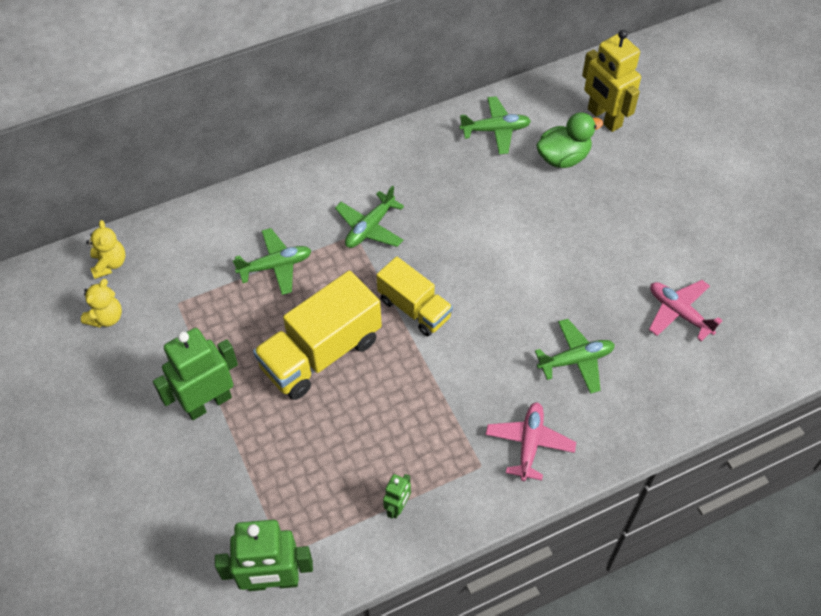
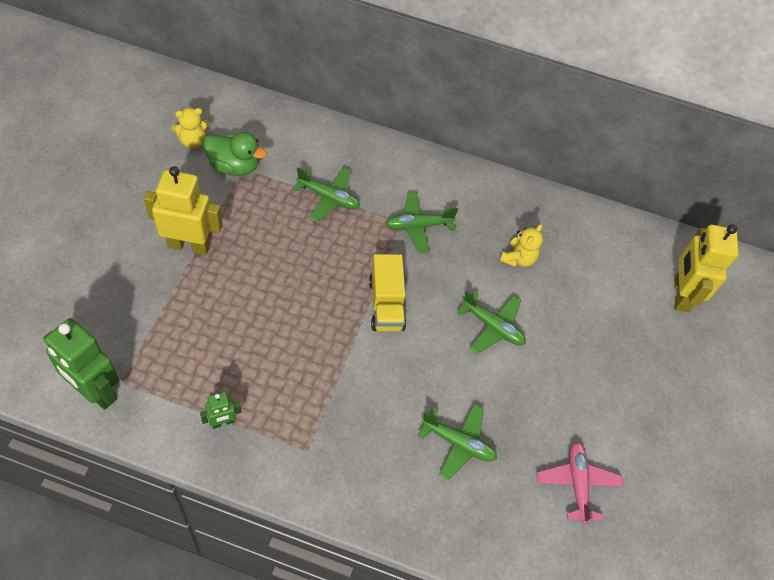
camera: 35 degrees right, 0 degrees up
(110, 264) = (232, 111): yellow teddy bear -> yellow teddy bear (518, 259)
(208, 403) = (189, 245): green robot -> yellow robot
(321, 353) = (292, 278): yellow truck -> none
(495, 130) = (584, 236): green plane -> green plane (492, 327)
(529, 443) = (357, 468): pink plane -> none
(563, 157) = (615, 296): green duck -> green duck (234, 166)

